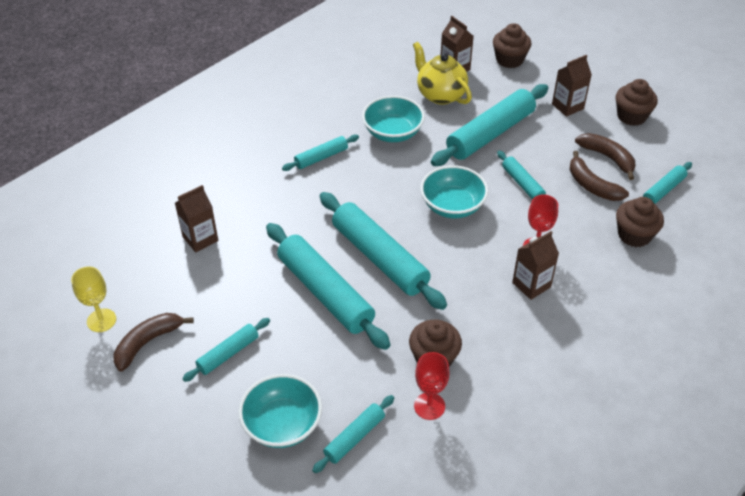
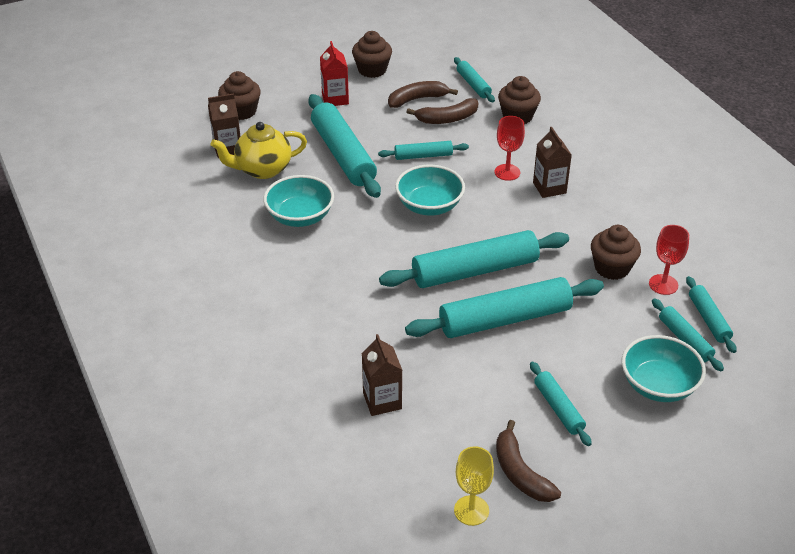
camera: 70 degrees left, 5 degrees down
(321, 157) = (305, 277): turquoise rolling pin -> turquoise rolling pin (708, 319)
(567, 106) = (335, 99): brown carton -> red carton

